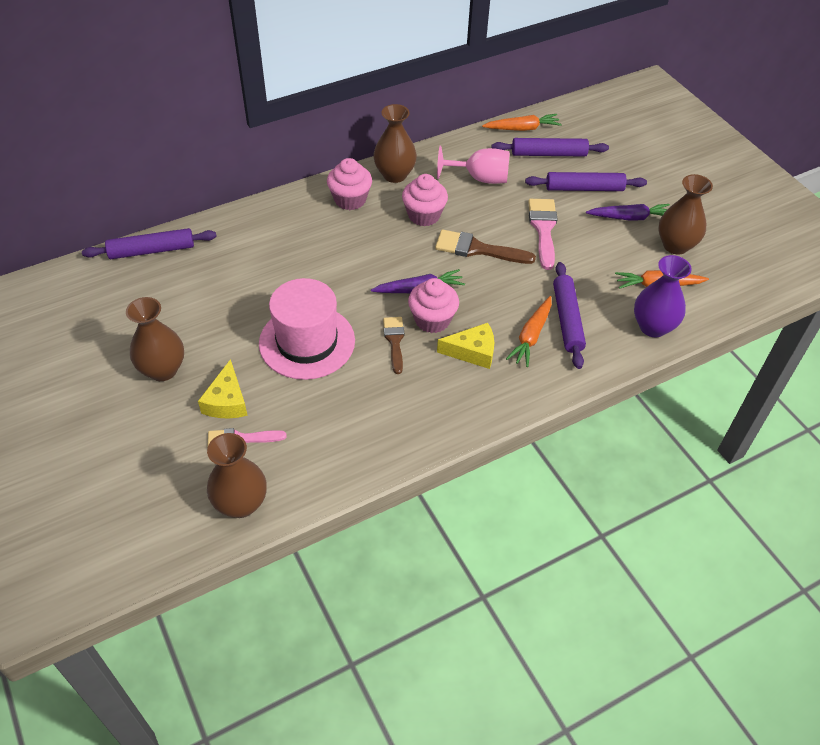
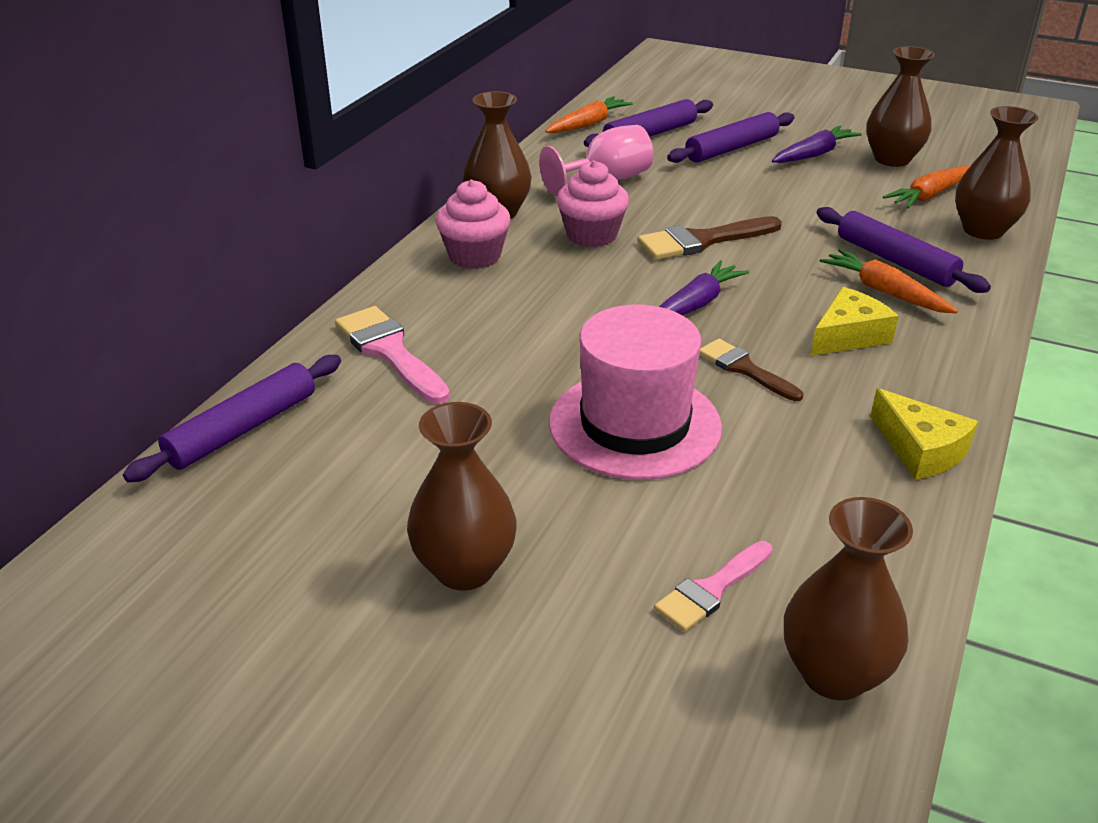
camera: 35 degrees left, 15 degrees down
(227, 401) = (623, 554): yellow cheese -> yellow cheese (920, 450)
(432, 320) = (755, 327): pink cupcake -> none
(531, 336) = (884, 292): orange carrot -> orange carrot turned 150 degrees clockwise
(543, 229) = (745, 196): pink brush -> pink brush (390, 352)
(653, 327) = (983, 230): purple vase -> brown vase

